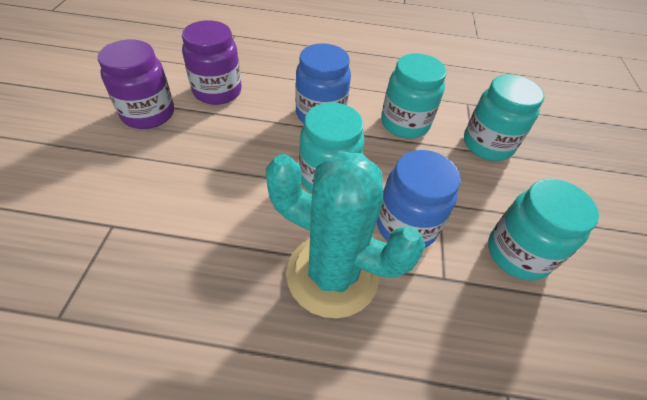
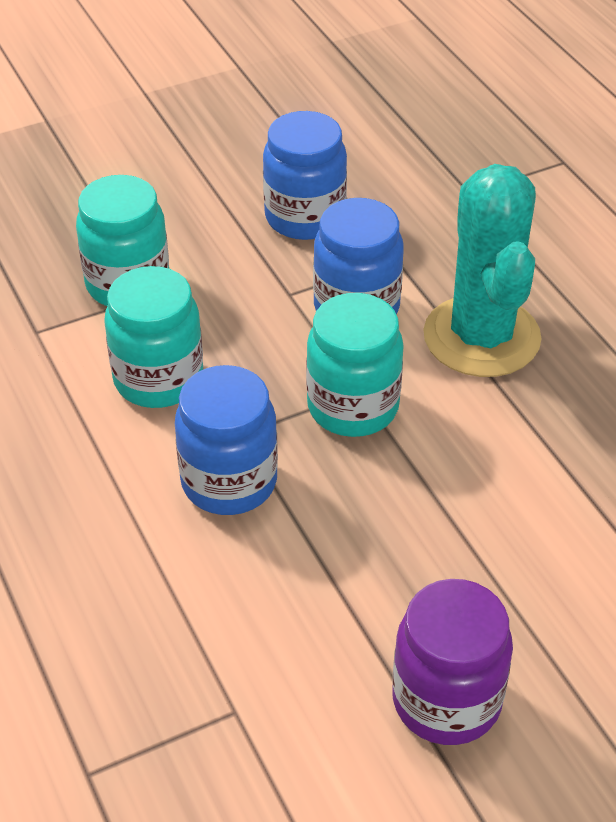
camera: 120 degrees left, 5 degrees down
(217, 91) = (300, 652): purple jar -> none
(518, 253) = (305, 217): turquoise jar -> blue jar

